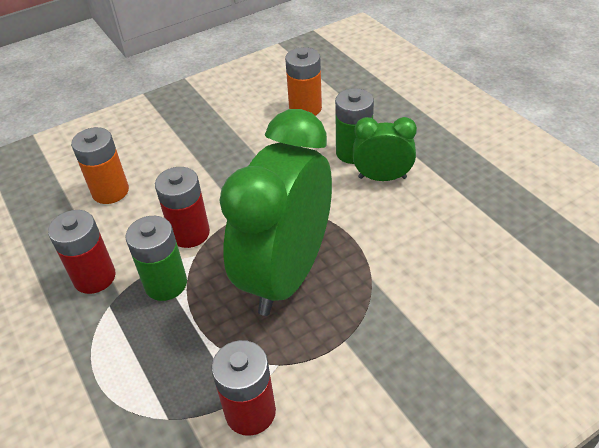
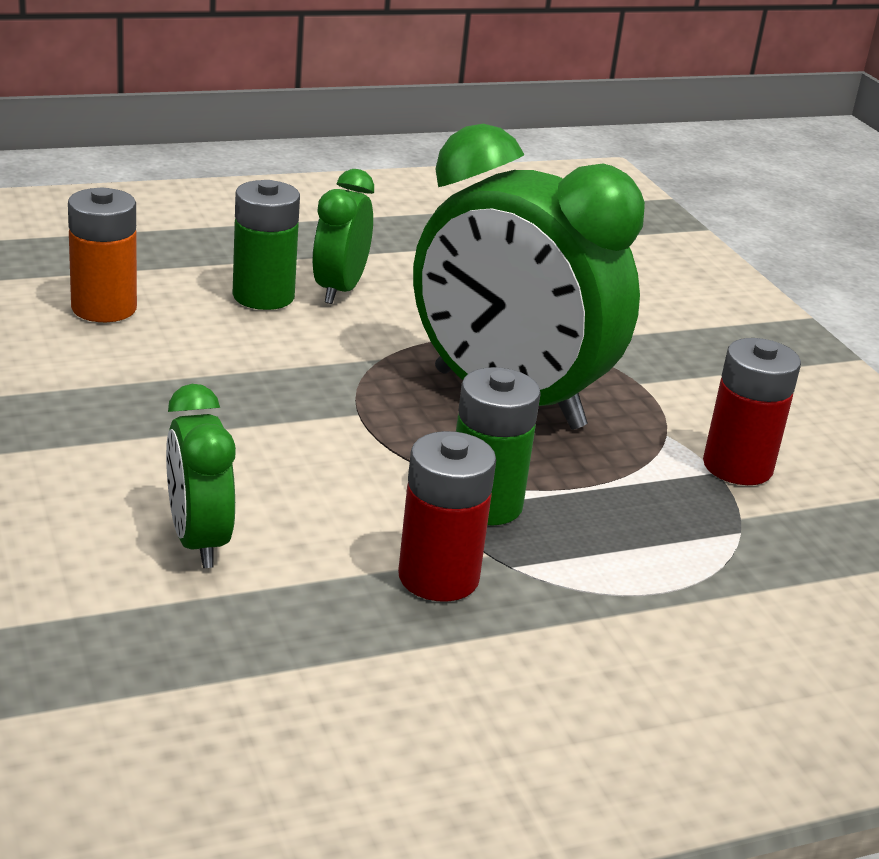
camera: 85 degrees left, 15 degrees down
(110, 191) = (199, 541): orange battery -> green clock
(190, 233) = (374, 467): red battery -> none

